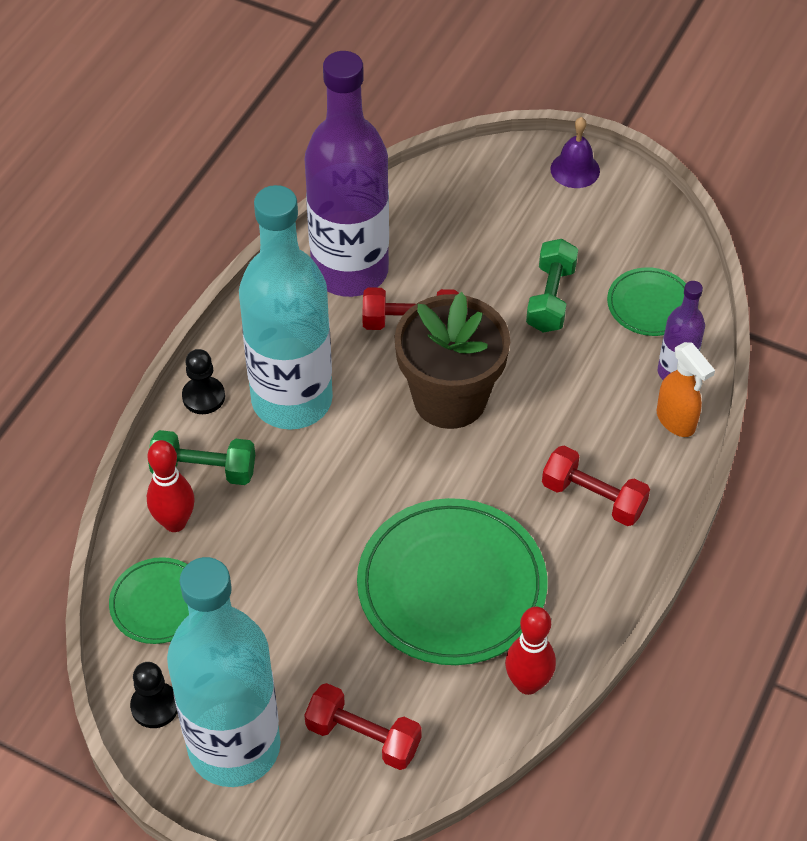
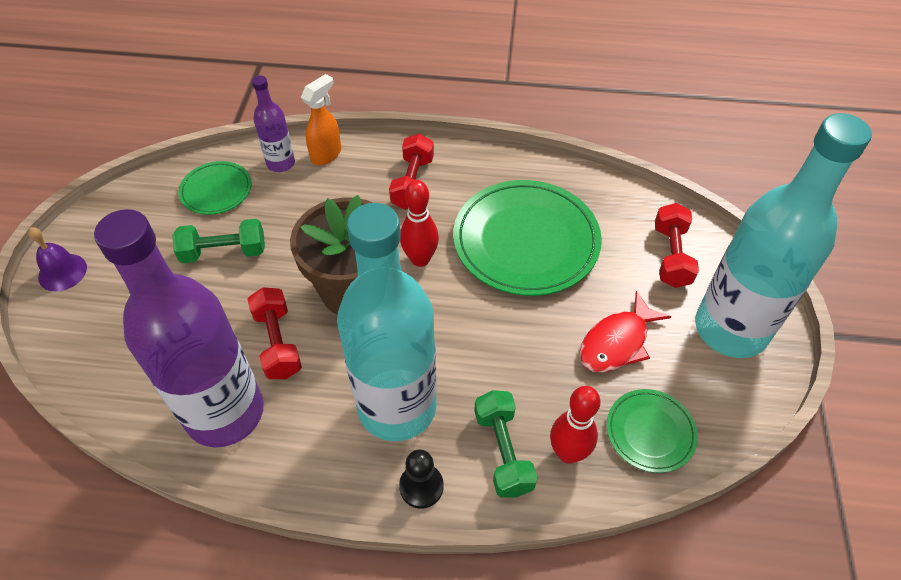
camera: 110 degrees left, 0 degrees up
(155, 706) = (736, 396): black pawn -> none
(272, 620) = (617, 342): none -> red fish
(527, 683) = (577, 182): red bowling pin -> red bowling pin (420, 259)

